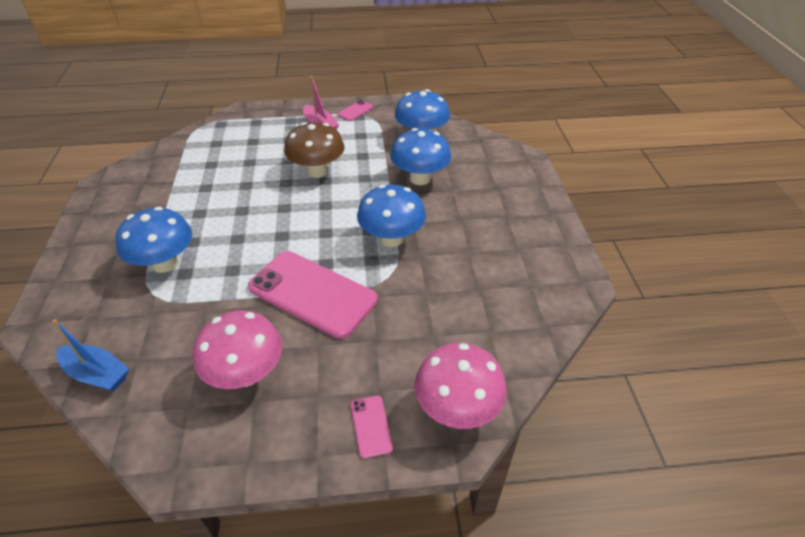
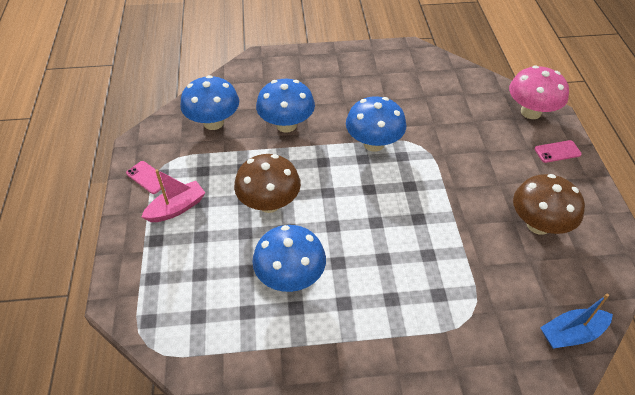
camera: 90 degrees left, 5 degrees up
(97, 374) = (571, 334): blue boat -> blue boat turned 135 degrees counterclockwise
(165, 263) = (427, 316): blue mushroom -> blue mushroom (290, 277)
(246, 374) = (538, 224): pink mushroom -> brown mushroom
(312, 293) = (447, 192): pink phone -> none

